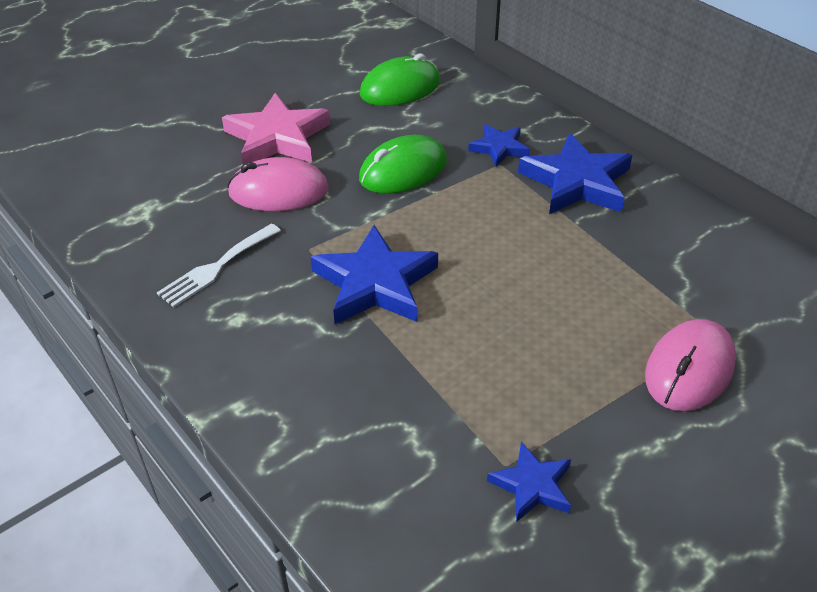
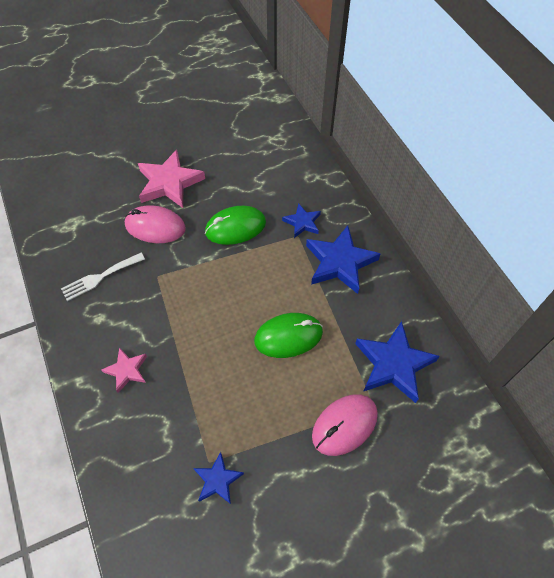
camera: 15 degrees right, 15 degrees up
(314, 375) = (127, 370): none -> pink star
(375, 283) = (185, 312): blue star -> blue star (393, 364)
(400, 88) = (260, 157): green mouse -> green mouse (288, 336)

